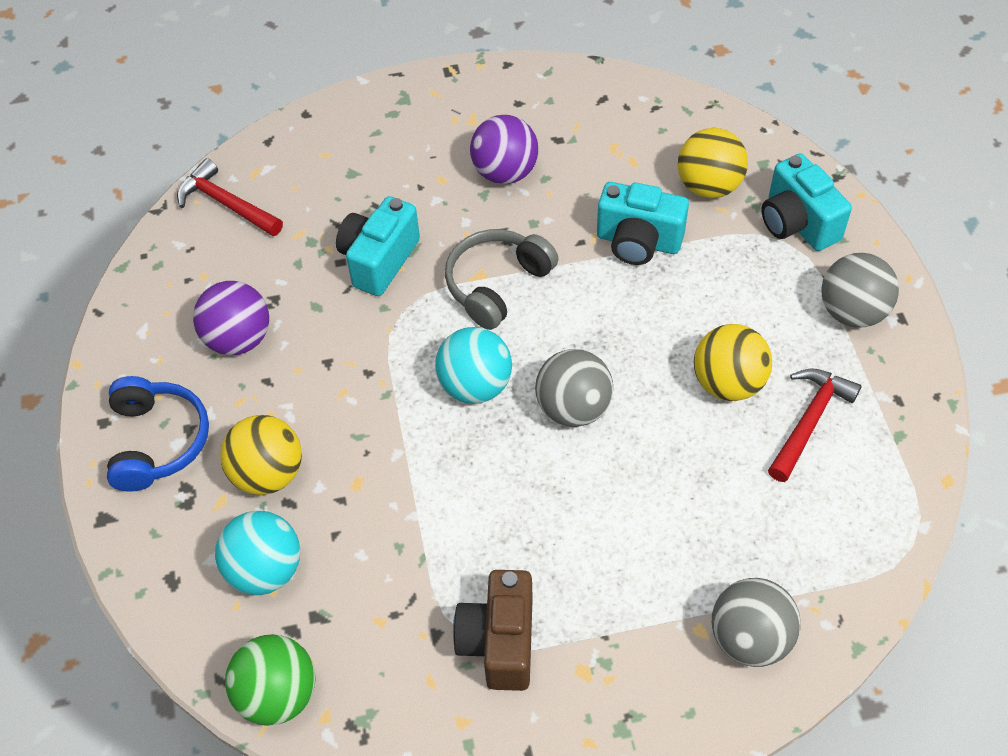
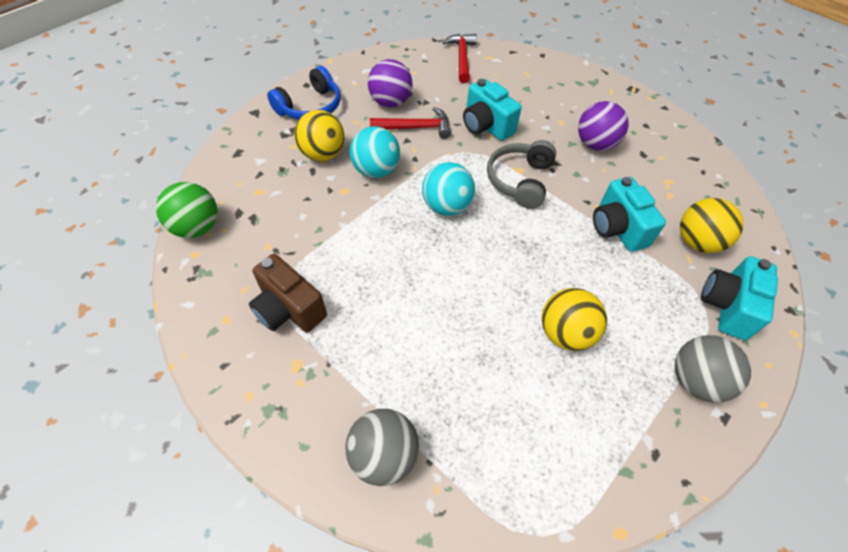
camera: 50 degrees right, 0 degrees up
(265, 570) = (266, 183): turquoise ball -> turquoise ball (376, 170)
(379, 260) = (486, 126): turquoise camera -> turquoise camera turned 120 degrees counterclockwise
(497, 285) = (520, 180): grey headphones -> grey headphones turned 75 degrees counterclockwise
(499, 642) = (289, 309): brown camera -> brown camera turned 105 degrees counterclockwise
(573, 408) = (472, 260): grey ball -> none
(809, 421) = (582, 400): red hammer -> red hammer (416, 128)

